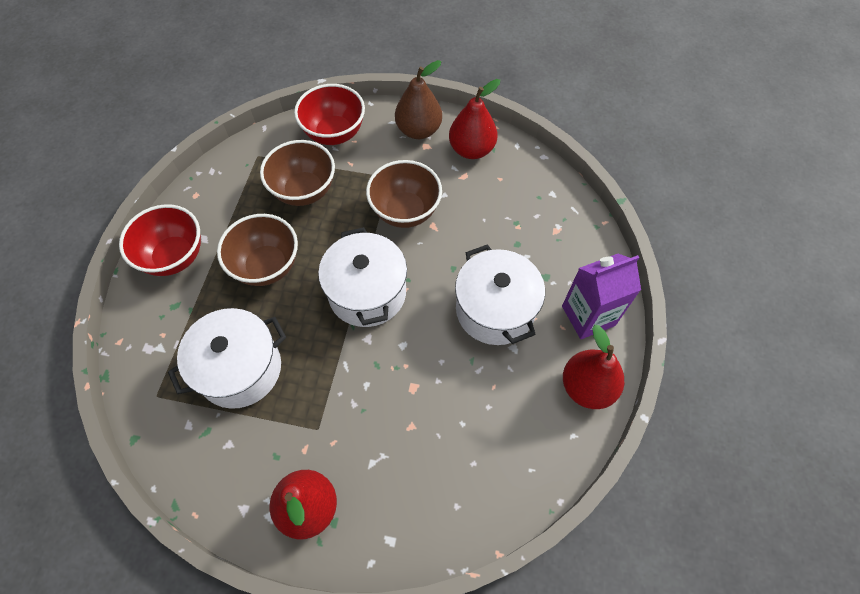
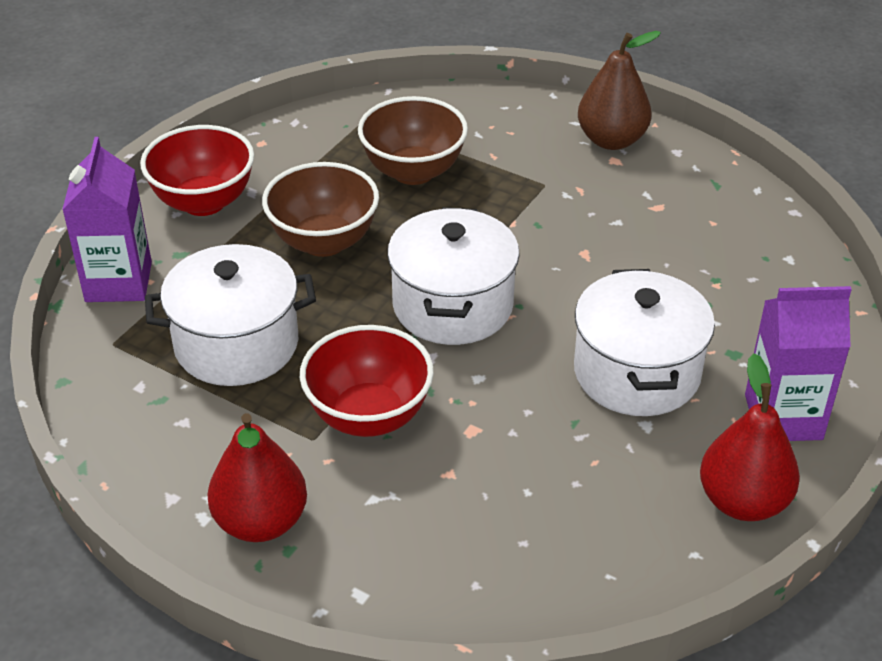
camera: 20 degrees right, 20 degrees down
(141, 342) = (118, 282): none -> purple carton
(334, 133) = (485, 118): red bowl -> red bowl (369, 416)
(405, 211) = (550, 227): brown bowl -> none
(471, 149) = (683, 179): red pear -> none

